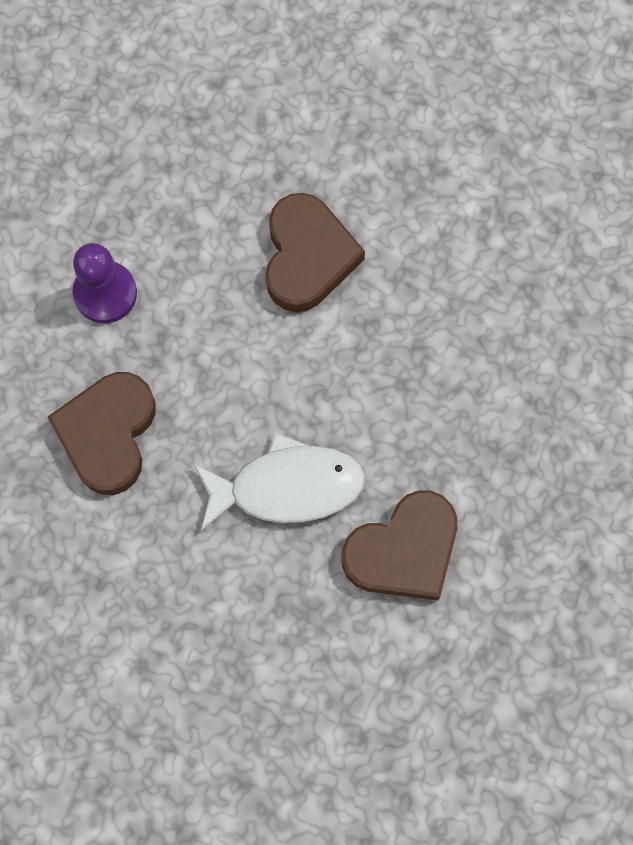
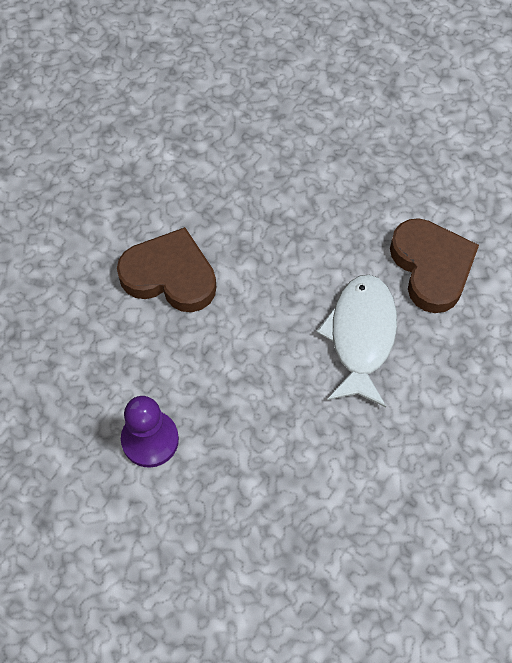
camera: 75 degrees left, 10 degrees down
(108, 434) = (279, 466): brown heart -> none

